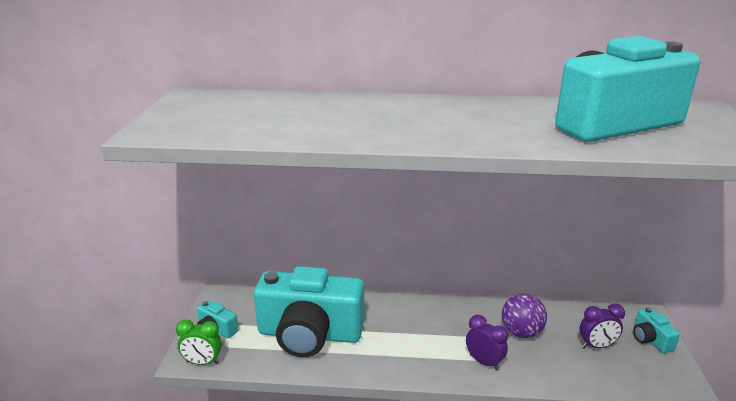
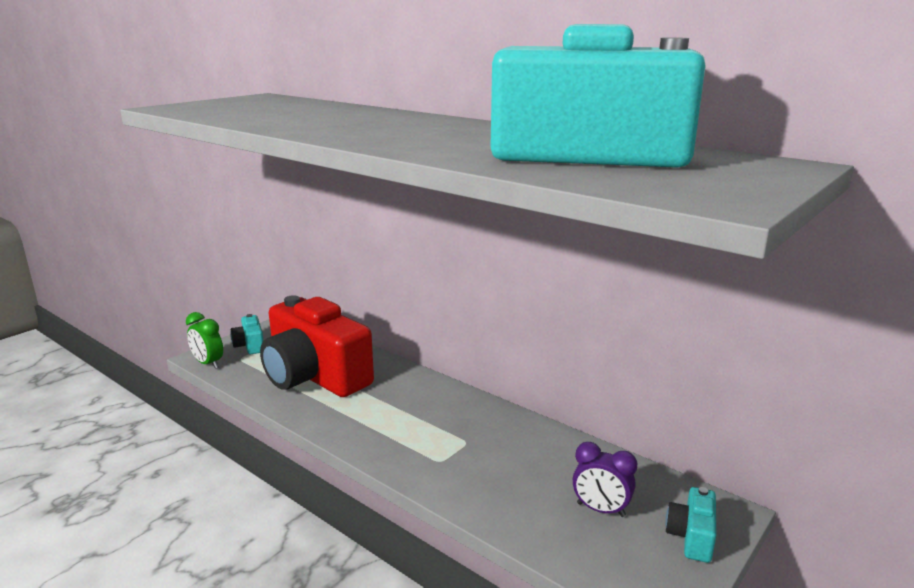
camera: 35 degrees right, 5 degrees down
(309, 334) = (314, 376): turquoise camera -> red camera
(484, 362) = (440, 465): purple clock -> none
(521, 332) = (524, 458): purple ball -> none

